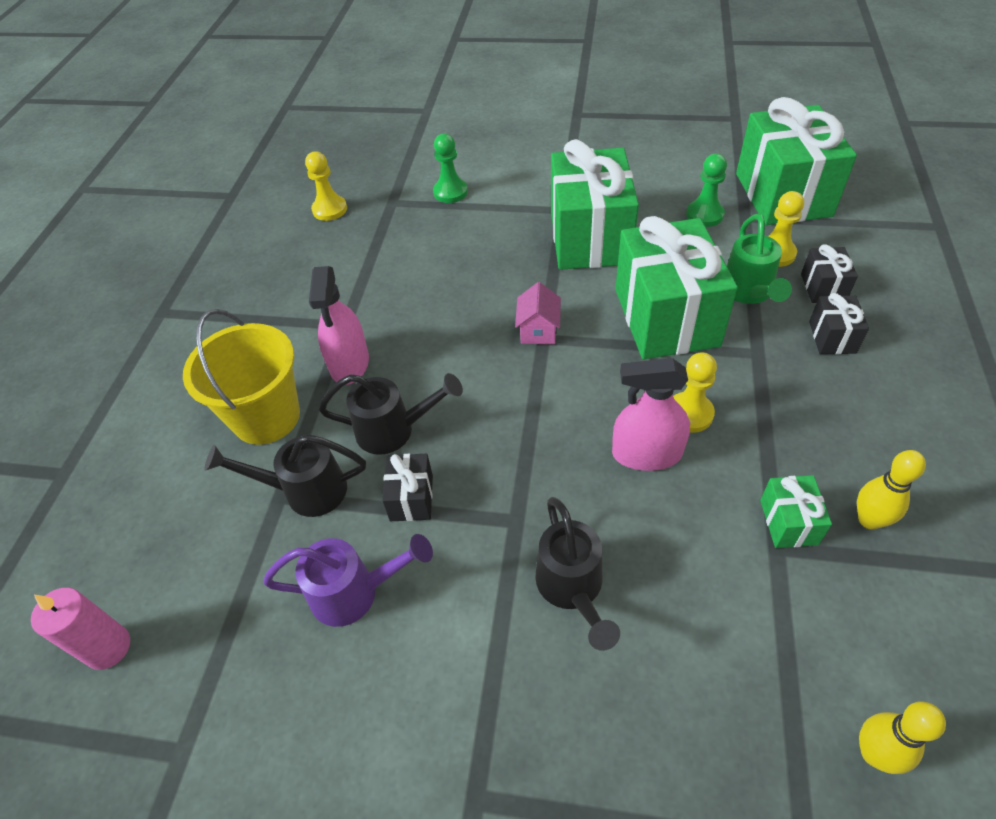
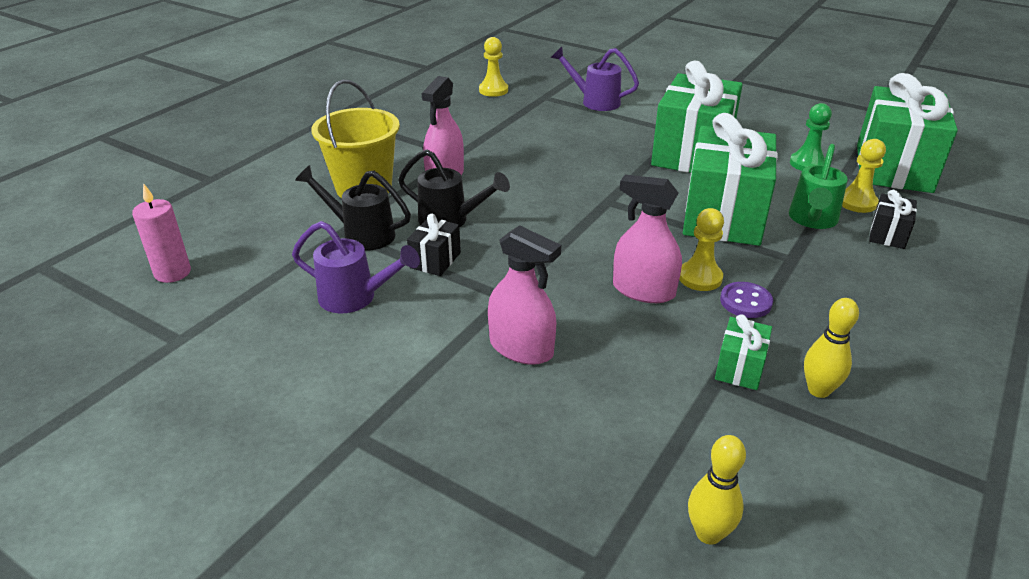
camera: 20 degrees right, 15 degrees down
(450, 192) = (595, 101): green pawn -> purple watering can
(538, 331) = (606, 196): pink house -> none
(572, 588) = (521, 348): black watering can -> pink spray bottle
(747, 429) = (745, 302): none -> purple button
(832, 337) = (872, 267): black gift -> none

